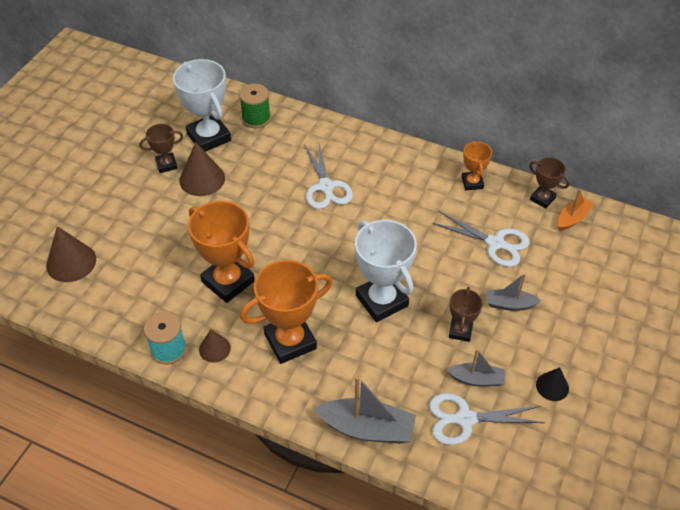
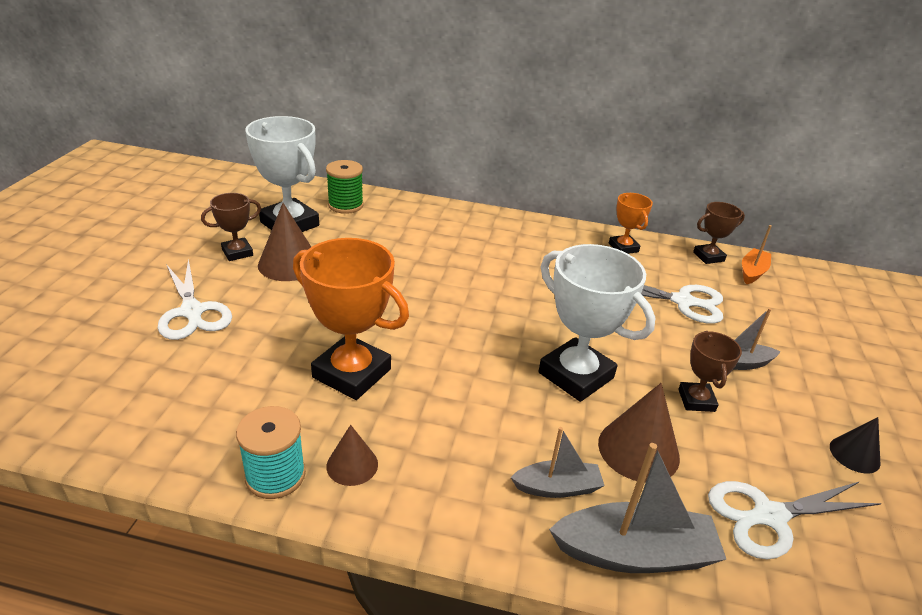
camera: 15 degrees left, 15 degrees down
(71, 262) = (100, 371): brown cone -> brown cone (638, 450)
(290, 341) = (467, 440): orange trophy -> none
(326, 187) = (453, 262): white scissors -> white scissors (192, 312)
(476, 379) = (753, 458): grey boat -> grey boat (557, 487)
(542, 198) = (708, 257): brown trophy -> brown trophy turned 45 degrees counterclockwise

